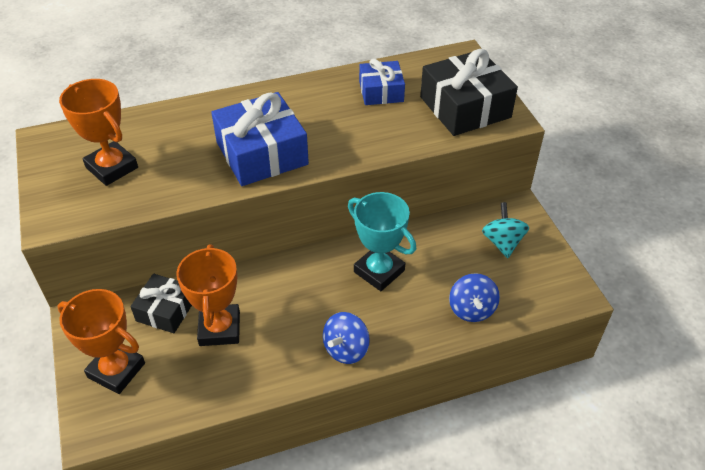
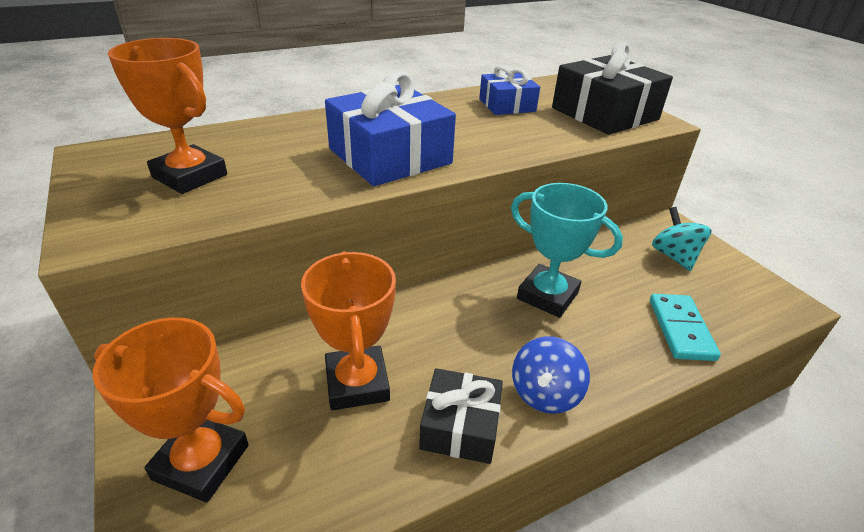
camera: 10 degrees left, 10 degrees down
(166, 310) = (274, 365): black gift -> black gift (460, 426)
(471, 309) = (681, 329): blue spinning top -> turquoise domino

